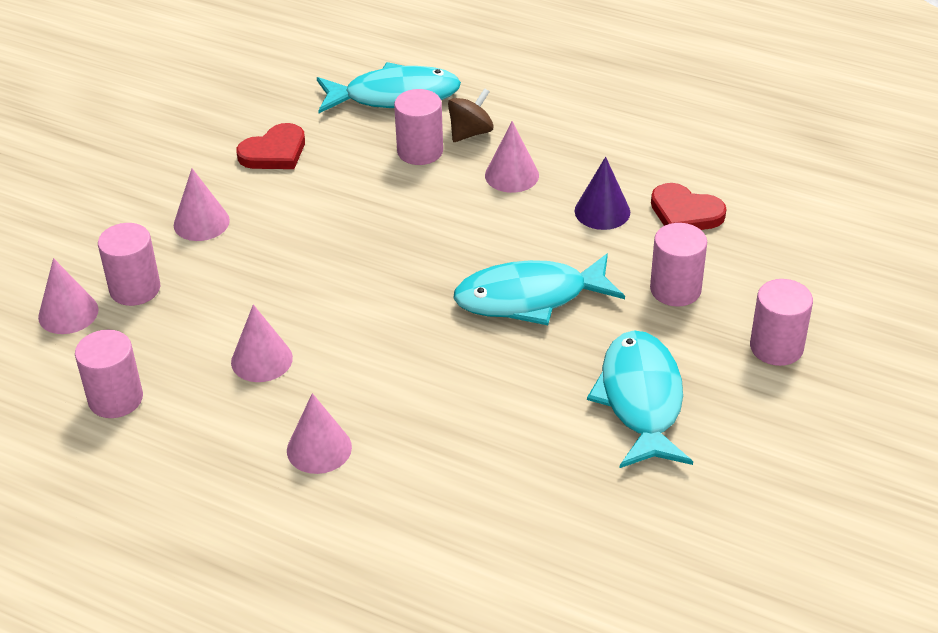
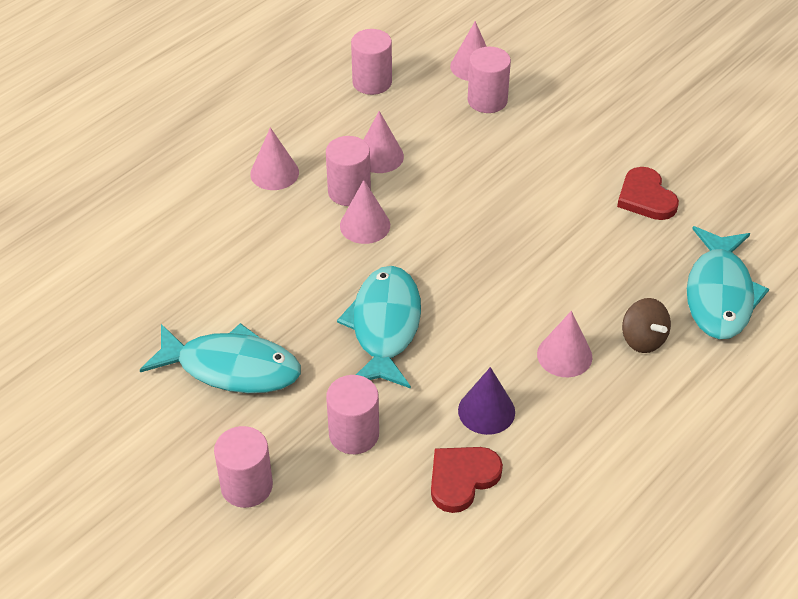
camera: 105 degrees right, 5 degrees up
(201, 222) = (558, 143): pink cone -> pink cone (365, 225)
(420, 151) = (621, 296): pink cylinder -> pink cylinder (349, 191)

